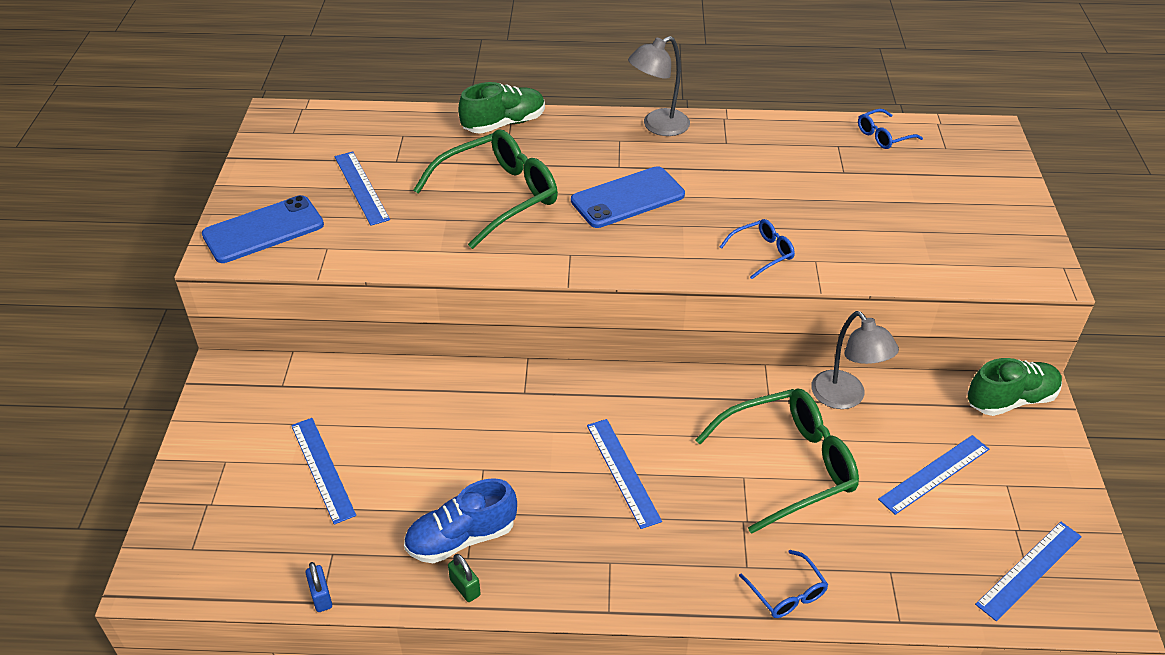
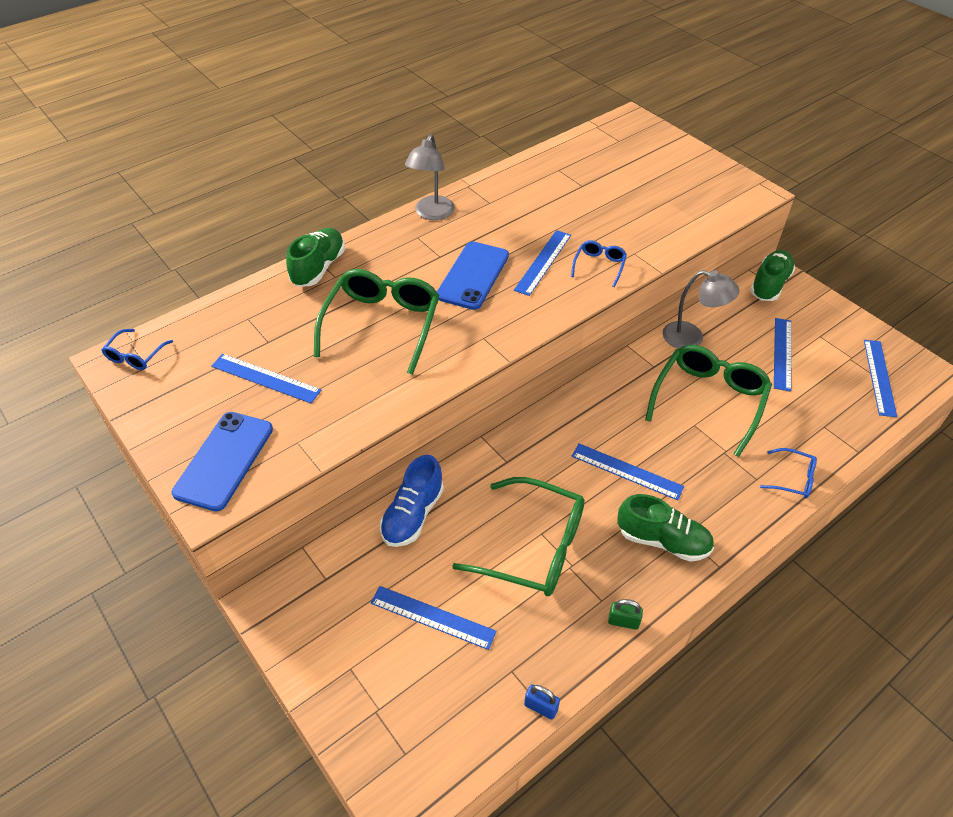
camera: 40 degrees left, 5 degrees up
(461, 538) = (582, 590): blue shoe -> blue shoe (413, 515)
(463, 475) = (534, 547): none -> green glasses
(583, 551) = (663, 540): none -> green shoe
(710, 221) = (543, 262): none -> blue ruler
(883, 136) = (577, 150): blue glasses -> blue glasses (136, 356)

